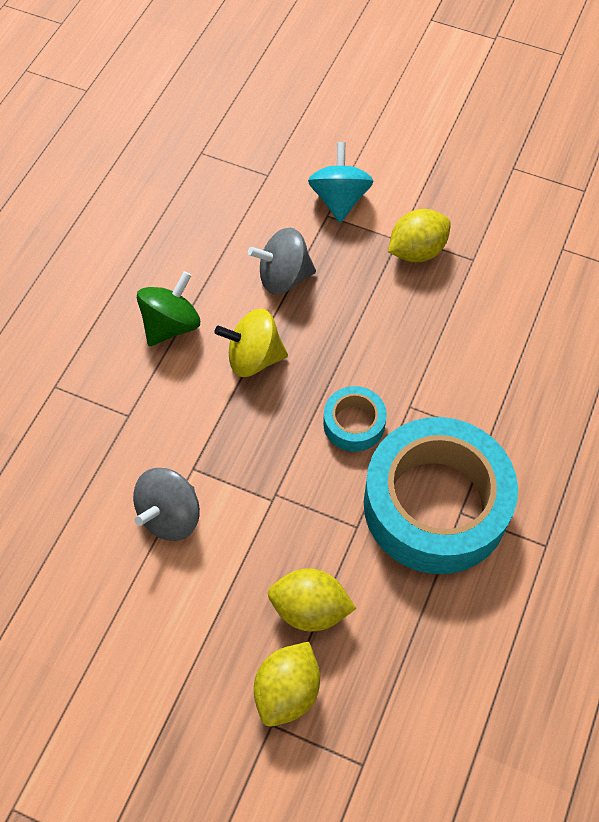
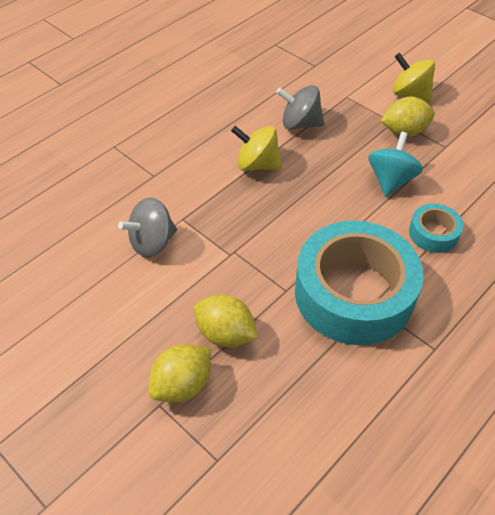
camera: 20 degrees right, 10 degrees down
(171, 325) = (209, 132): green spinning top -> none
(339, 199) = (359, 89): turquoise spinning top -> turquoise spinning top (391, 180)
(354, 424) = (312, 223): turquoise tape -> turquoise tape (433, 233)
(405, 188) = (410, 94): none -> yellow spinning top

